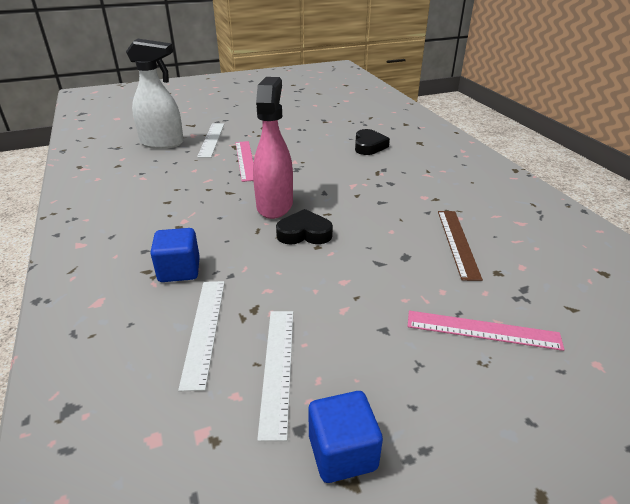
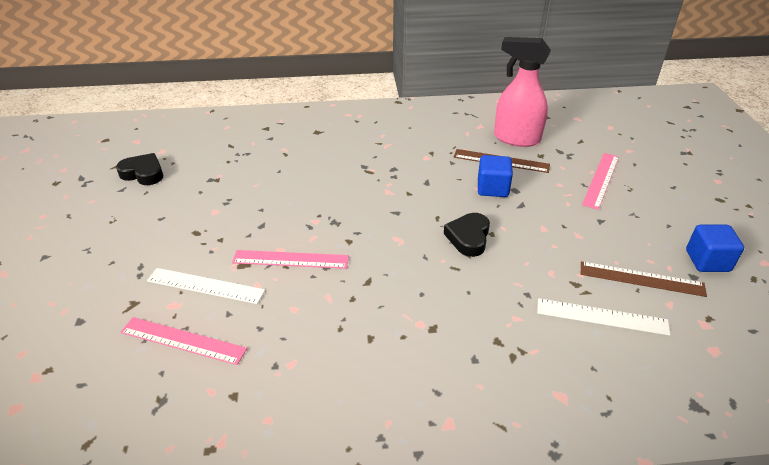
camera: 75 degrees left, 5 degrees up
(162, 143) = (183, 340): white spray bottle -> pink ruler
(179, 270) = (515, 330): blue cube -> blue cube (492, 188)
(275, 205) = (410, 249): pink spray bottle -> pink spray bottle (516, 138)
(277, 368) = (641, 279): white ruler -> brown ruler
(369, 146) = (307, 163): black heart -> black heart (143, 173)

